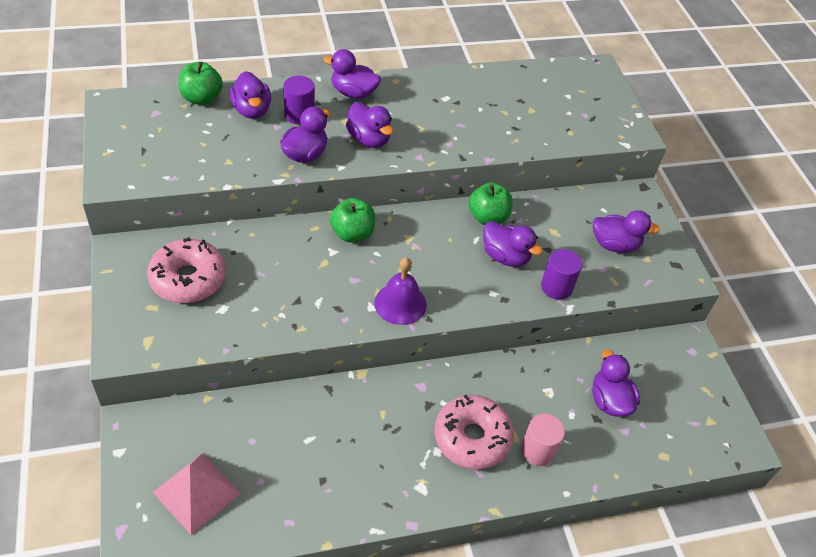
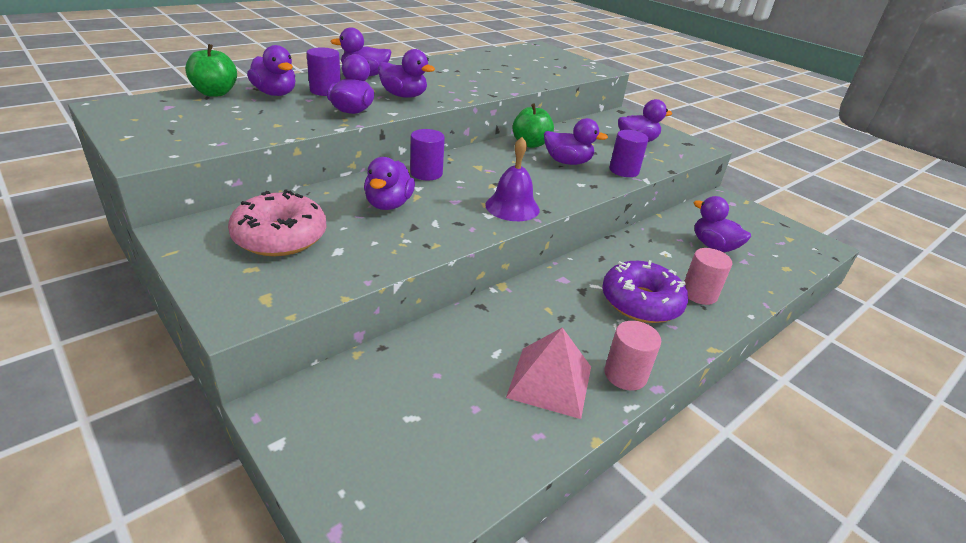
camera: 25 degrees left, 15 degrees down
(196, 492) = (409, 448): pink pyramid -> pink pyramid (550, 381)
(293, 266) = (388, 204): none -> purple duck
(352, 234) = (426, 173): green apple -> purple cylinder
(395, 502) = (625, 375): none -> pink cylinder
(472, 438) = (641, 302): pink donut -> purple donut

